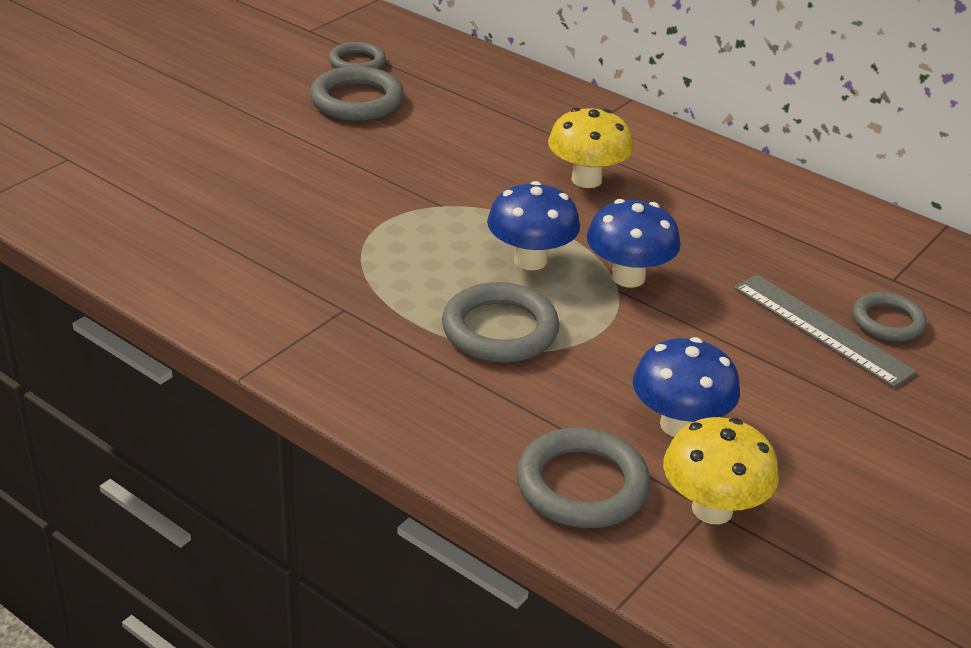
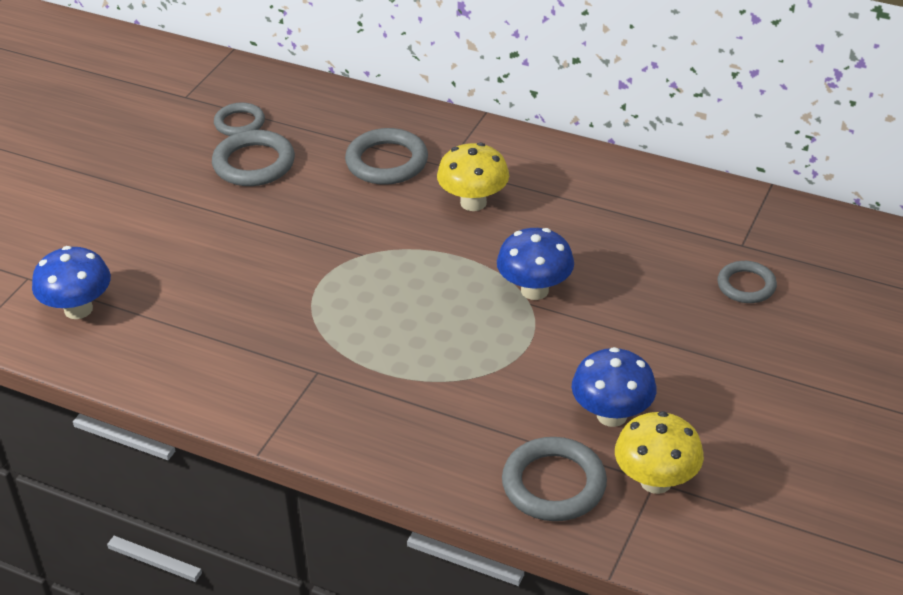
camera: 10 degrees left, 5 degrees up
(500, 330) = (448, 362): grey ring -> grey ring (386, 162)
(530, 260) = (452, 292): blue mushroom -> blue mushroom (78, 309)
(822, 329) = (697, 304): grey ruler -> none

